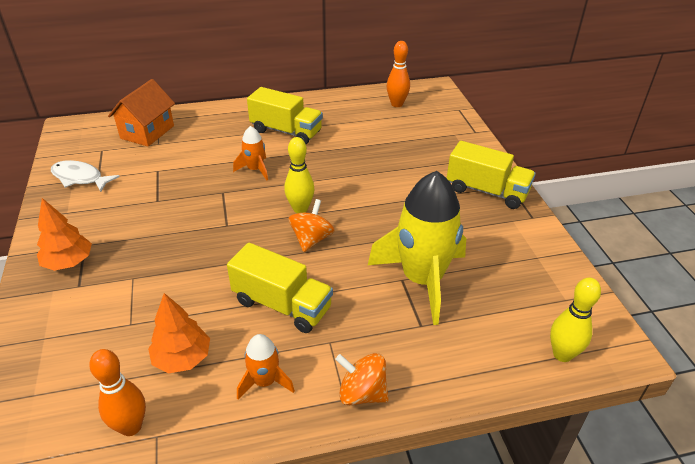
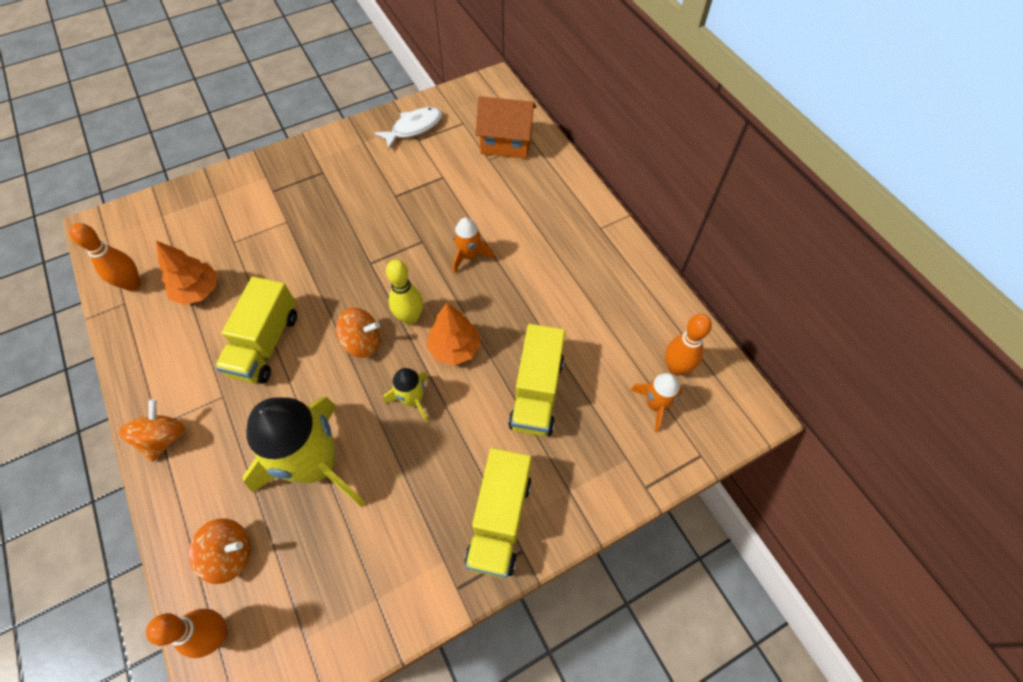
camera: 75 degrees right, 20 degrees up
(69, 262) = (299, 172): orange tree -> orange tree (455, 348)
(80, 178) = (414, 128): white fish -> white fish turned 45 degrees clockwise
(265, 381) = (175, 358): orange rocket -> orange rocket (655, 405)
(286, 131) = (555, 261): yellow truck -> yellow truck (536, 392)
(379, 218) = (413, 400): none -> yellow rocket
(493, 342) = (230, 554): none -> orange spinning top
(562, 354) = (217, 634): yellow bowling pin -> orange bowling pin

